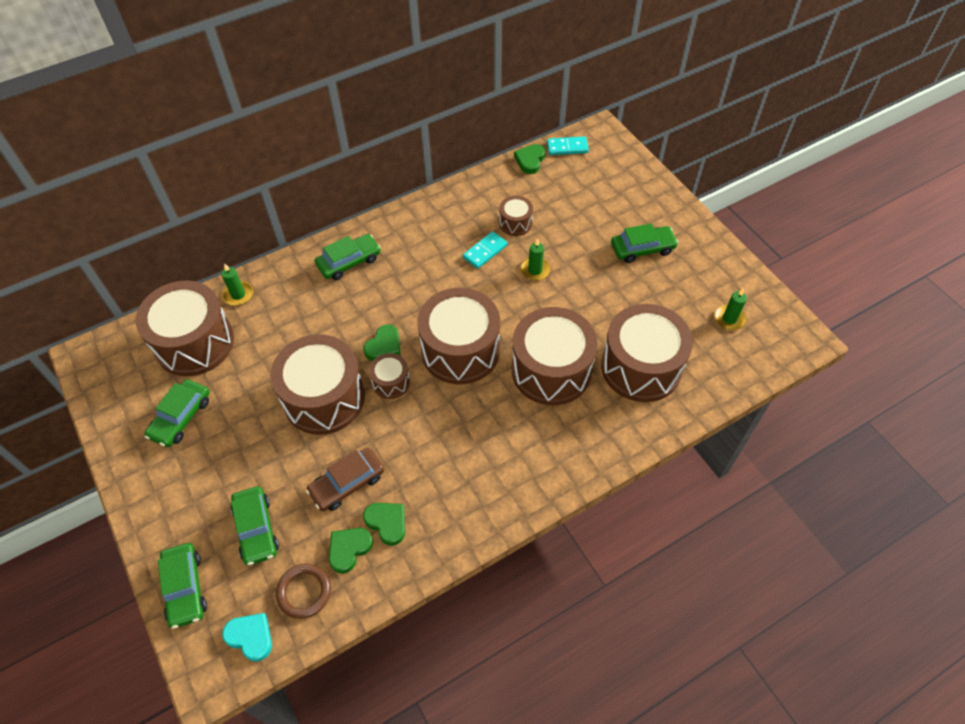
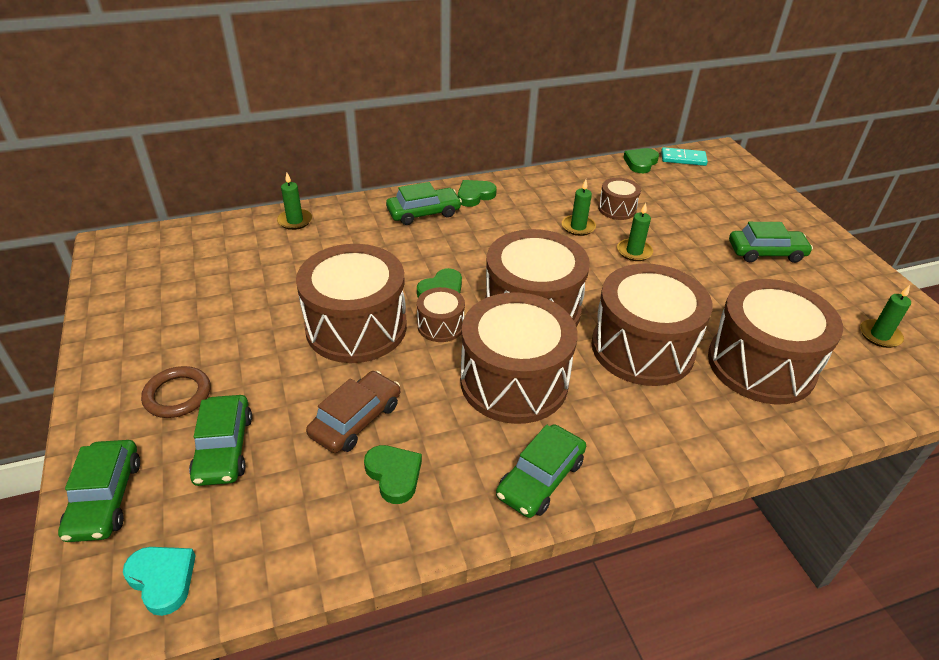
camera: 10 degrees right, 15 degrees down
(181, 417) = (185, 316): green car -> green car (540, 478)
(194, 343) = (231, 253): brown drum -> brown drum (514, 381)
(304, 592) = (257, 537): brown ring -> brown ring (177, 395)
(347, 483) = (356, 419): brown car -> brown car turned 150 degrees clockwise
(349, 549) = (334, 496): green heart -> green heart (475, 195)
(485, 251) = (578, 227): turquoise domino -> green candle

